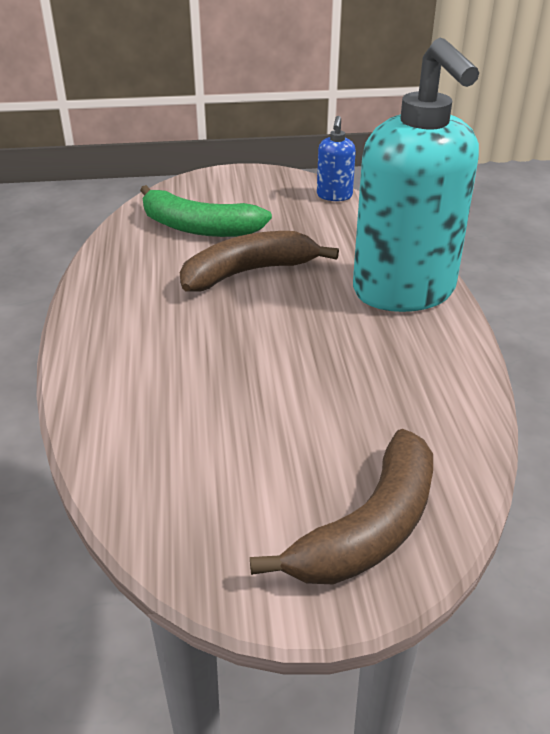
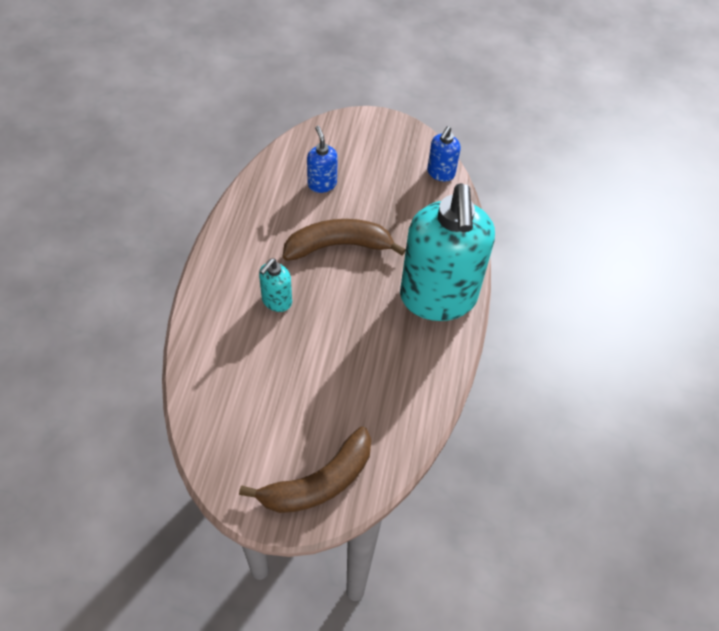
camera: 15 degrees right, 20 degrees up
(192, 338) = (276, 301): none -> turquoise soap dispenser
(198, 227) = (322, 184): green banana -> blue soap dispenser

